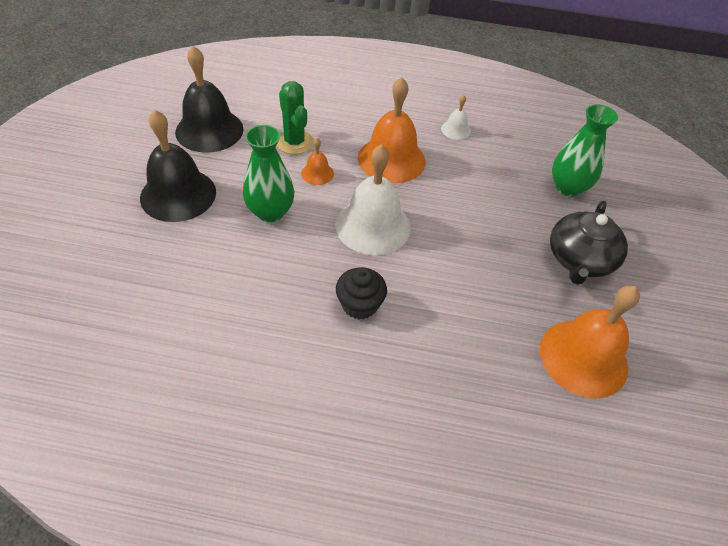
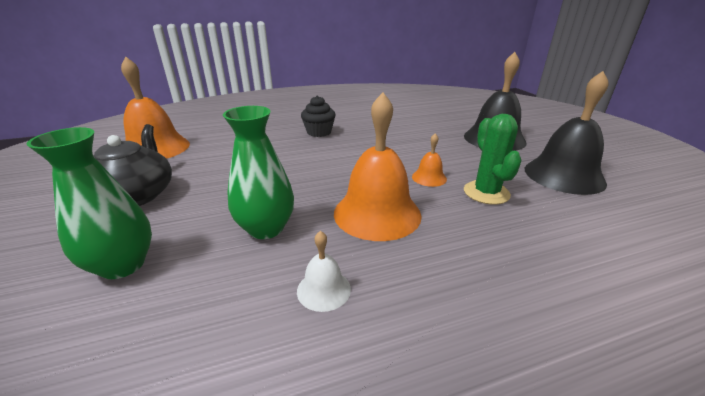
camera: 155 degrees right, 20 degrees down
(270, 212) = (425, 148): green vase -> green vase (266, 228)
(294, 142) = (486, 193): green cactus -> green cactus turned 45 degrees clockwise
(373, 226) = (344, 162): white bell -> none

